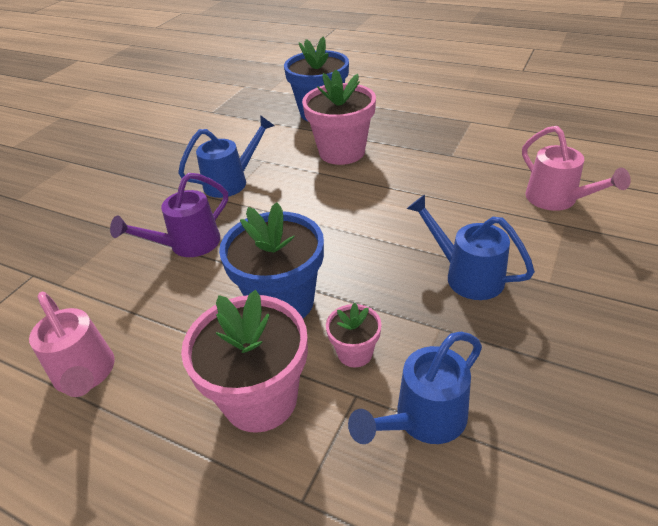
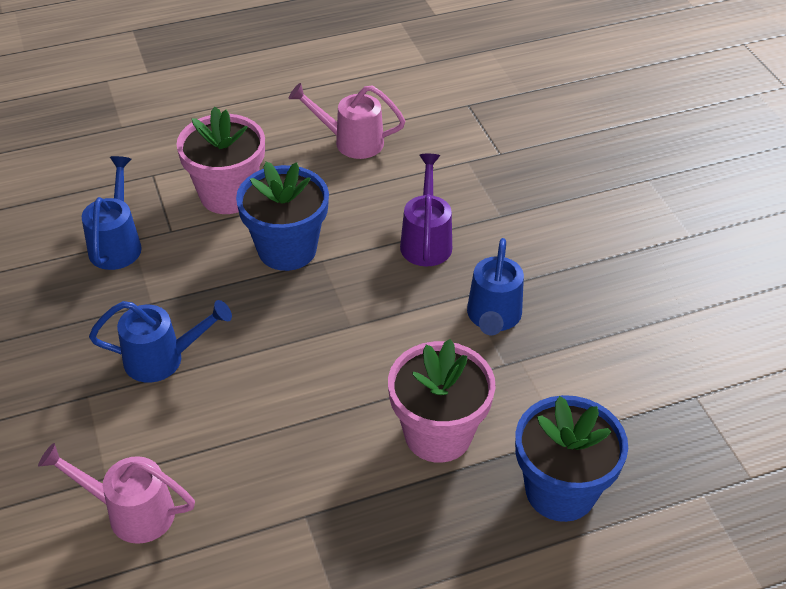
camera: 130 degrees right, 5 degrees up
(355, 353) = (196, 251): pink flower pot -> none

